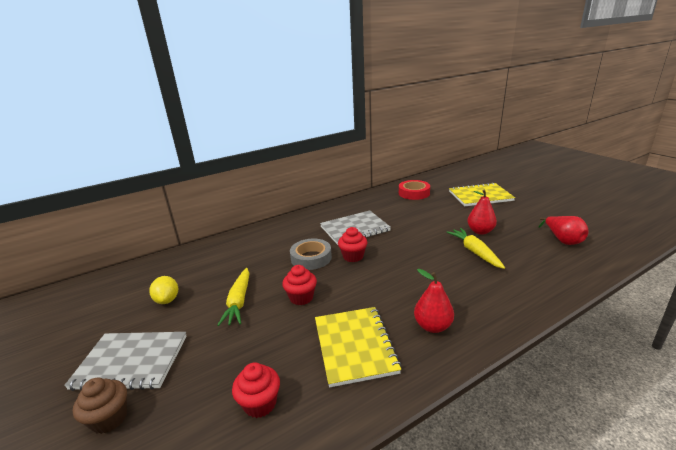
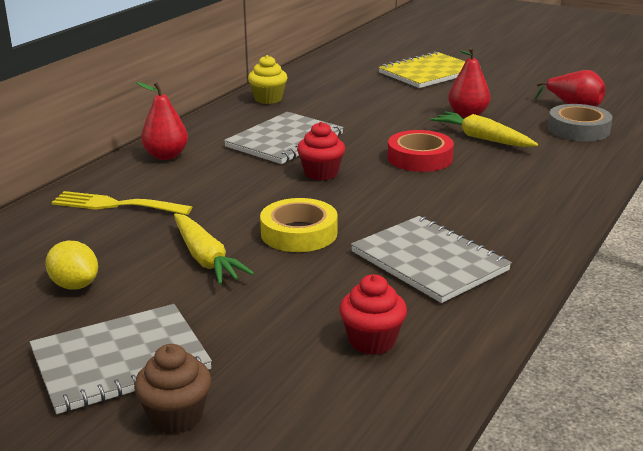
camera: 30 degrees left, 0 degrees up
(235, 252) = (115, 205): none -> yellow fork
(301, 297) = (299, 233): red cupcake -> yellow tape
(311, 258) = (257, 187): grey tape -> grey tape (578, 129)
(354, 346) = (429, 261): yellow notebook -> grey notebook
(371, 199) = (268, 99): none -> yellow cupcake
(414, 193) = (327, 81): red tape -> red tape (420, 158)
(432, 326) = (503, 221): red pear -> red pear (166, 156)

